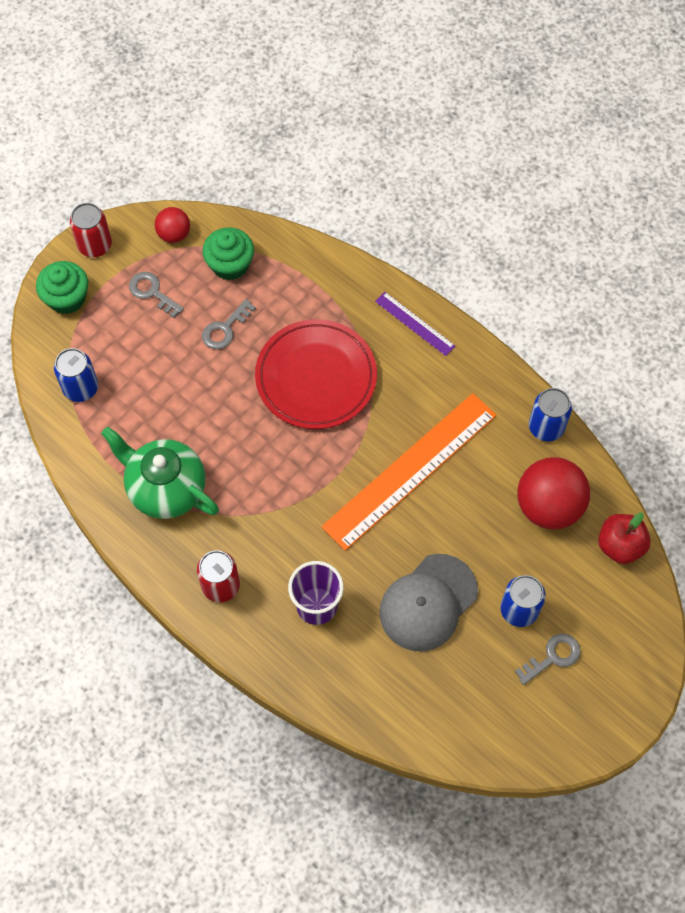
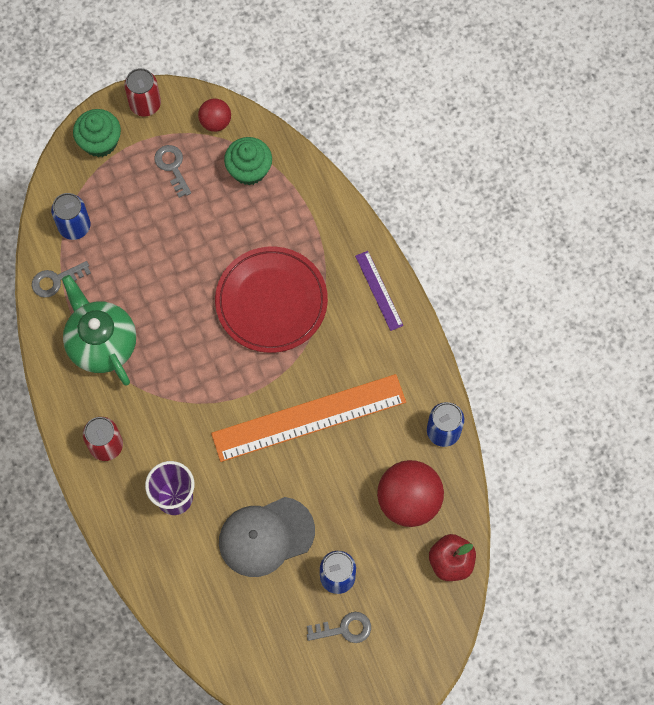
camera: 25 degrees right, 5 degrees up
(225, 329) = (217, 226): grey key -> grey key (56, 280)

